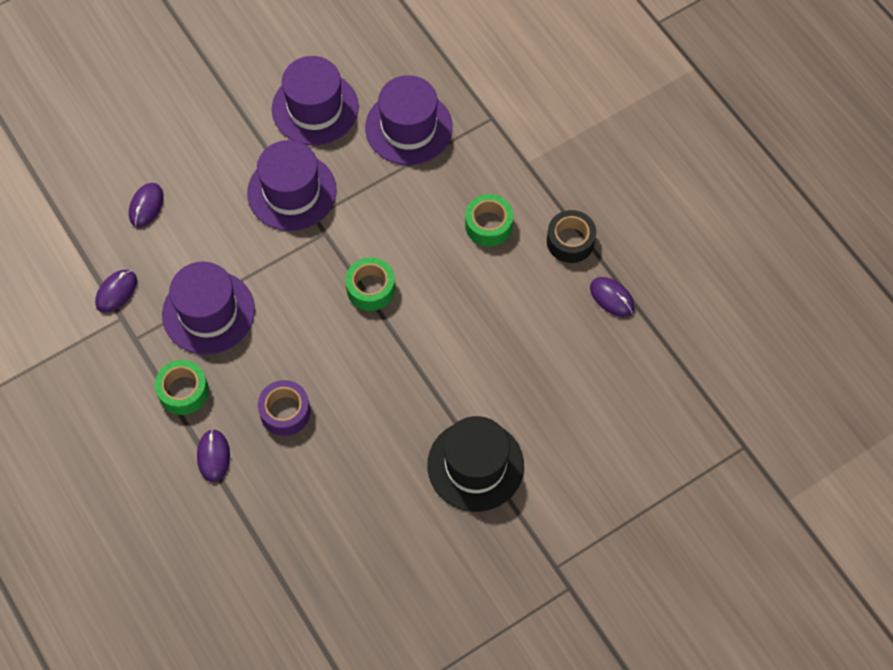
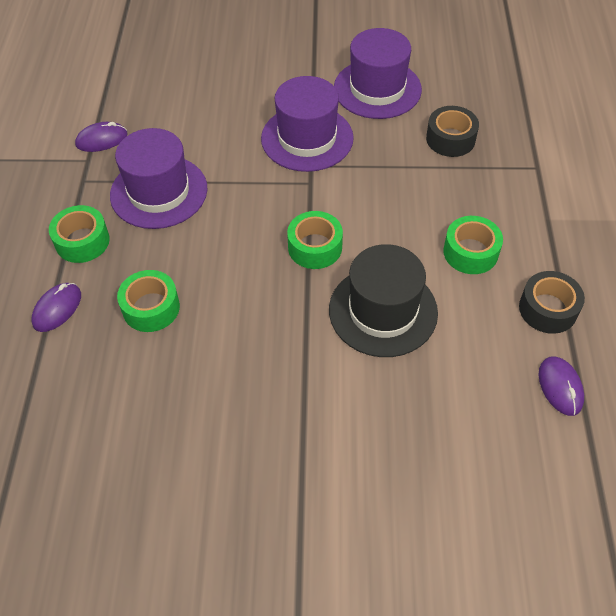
camera: 35 degrees right, 10 degrees down
(146, 206) = (181, 93): purple mouse -> none
(285, 412) = (151, 308): purple tape -> green tape
(408, 127) = (450, 139): purple hat -> black tape
(475, 465) = (291, 470): black hat -> black hat (383, 311)

